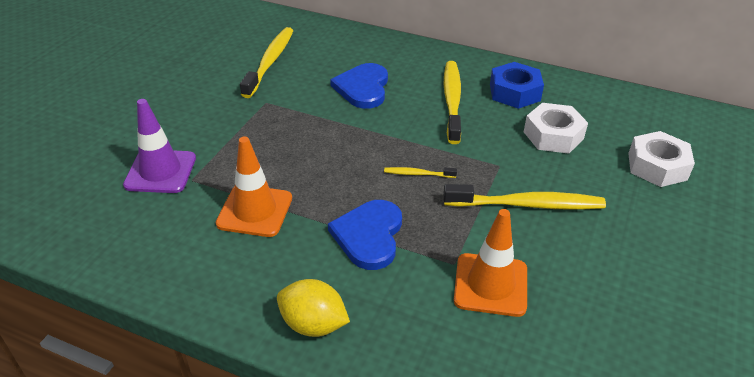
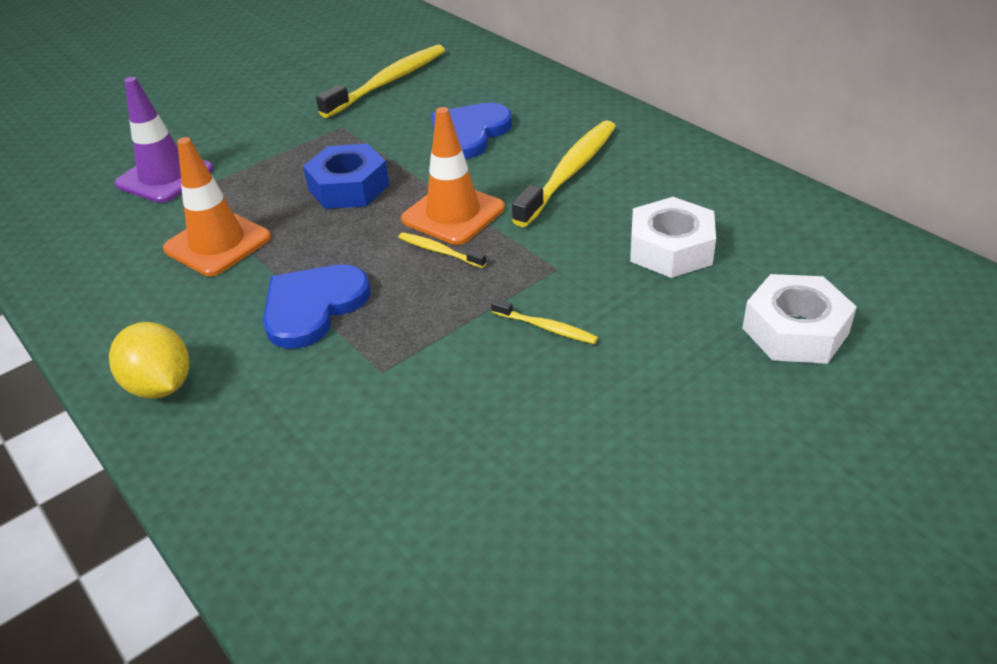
camera: 30 degrees right, 0 degrees up
(490, 285) = (402, 411): orange traffic cone -> orange traffic cone (453, 214)
(514, 92) = (668, 180): blue nut -> blue nut (348, 187)
(527, 204) = (546, 327): yellow toothbrush -> yellow toothbrush, size x0.47

